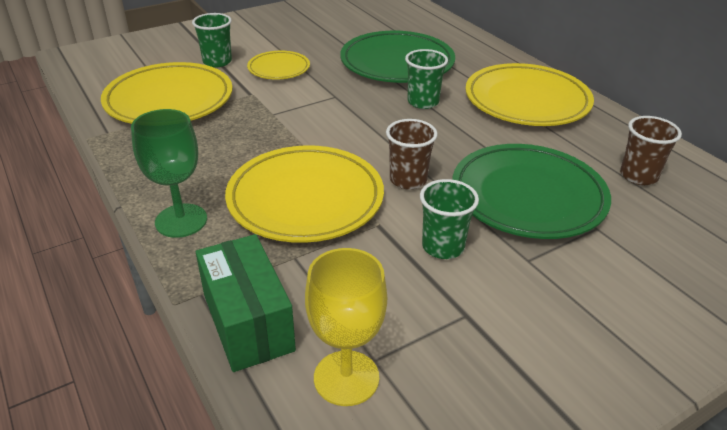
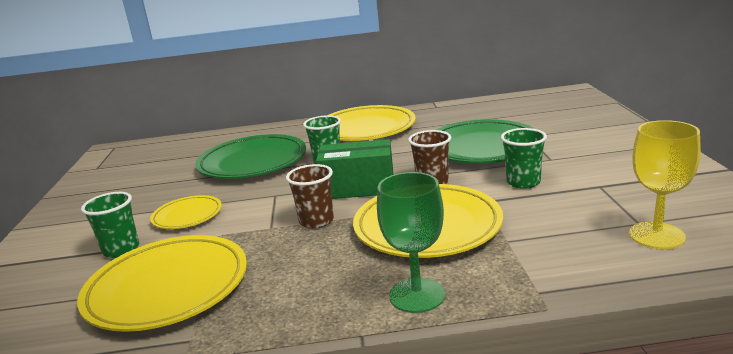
camera: 60 degrees left, 15 degrees down
(248, 322) = (584, 270): green box -> green box (358, 188)
(638, 176) = (482, 116): brown cup -> brown cup (316, 221)

